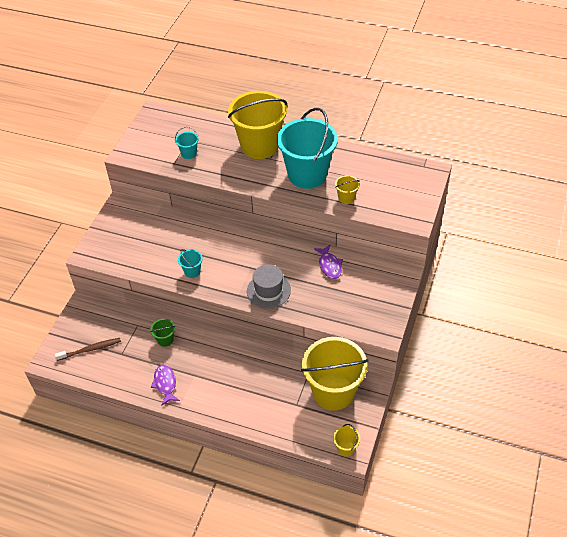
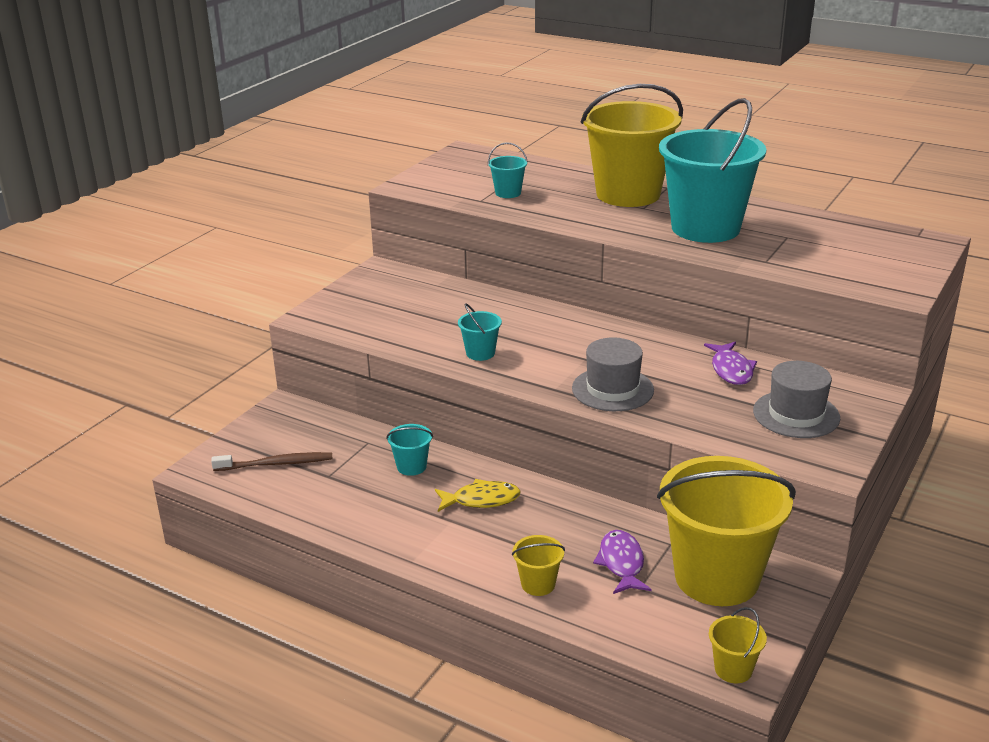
camera: 10 degrees right, 20 degrees down
(165, 340) = (411, 466): green bucket -> turquoise bucket
(165, 384) = (395, 525): purple fish -> purple fish (621, 563)
(207, 358) = (481, 500): none -> yellow fish
(346, 198) = (773, 257): yellow bucket -> yellow bucket (538, 584)
(365, 296) = (796, 414): none -> grey hat

